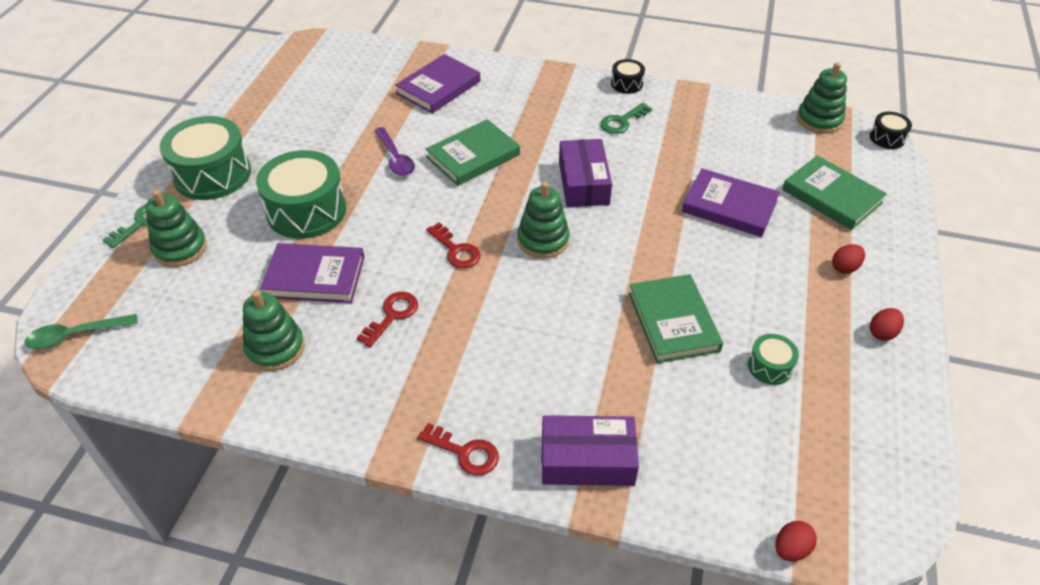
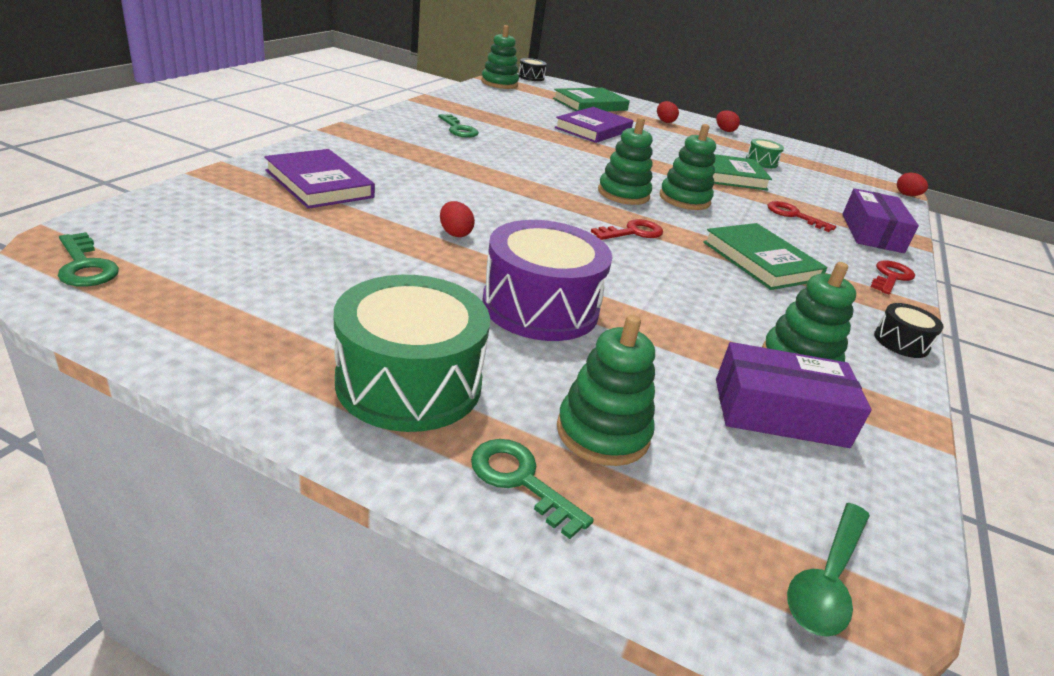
camera: 85 degrees left, 15 degrees down
(75, 335) = (827, 579): green spoon -> green spoon turned 45 degrees clockwise
(289, 55) = (85, 266): none -> green key
(306, 210) = (540, 307): green drum -> purple drum
(315, 277) = (673, 318): purple book -> none
(392, 316) = (733, 281): red key -> red key (794, 216)
(395, 158) = (455, 233): purple spoon -> red egg
(473, 156) = (476, 194): green book -> green book (760, 261)
(564, 285) = (684, 199): none -> green stacking toy
(583, 183) = (545, 162): purple box -> purple box (779, 412)
(626, 84) = (398, 114): black drum -> black drum (901, 342)

